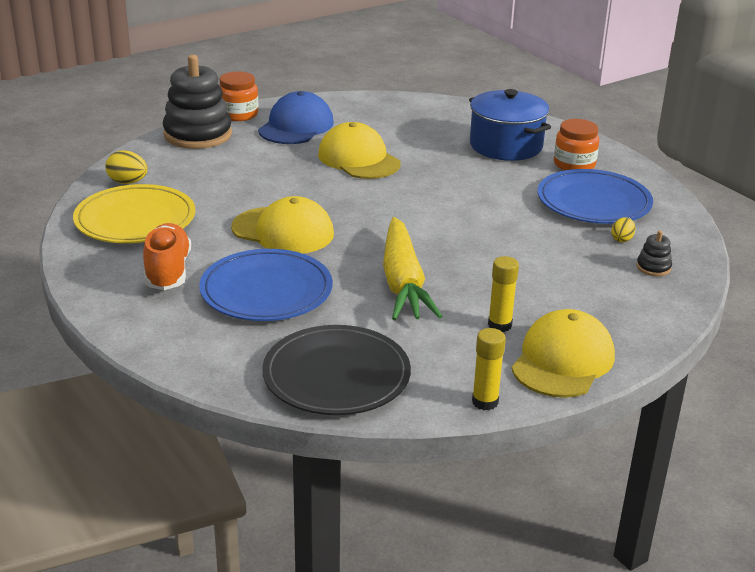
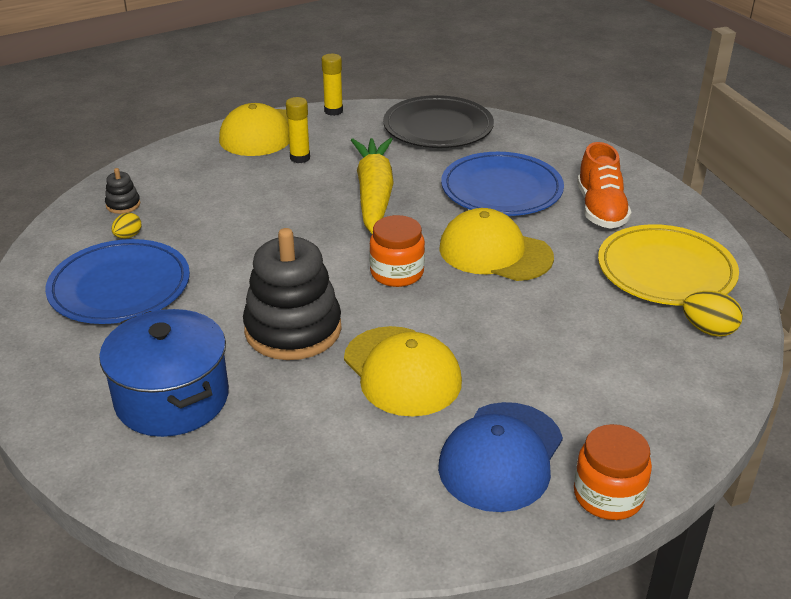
camera: 175 degrees left, 5 degrees up
(198, 135) = (657, 434): black stacking toy -> black stacking toy (293, 329)
(574, 164) = (96, 354): orange jar -> orange jar (397, 273)

